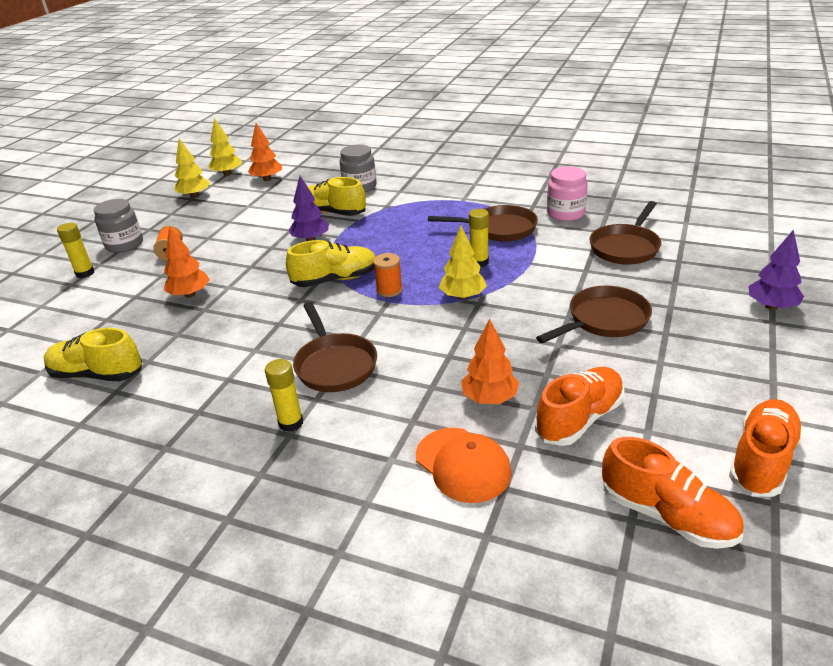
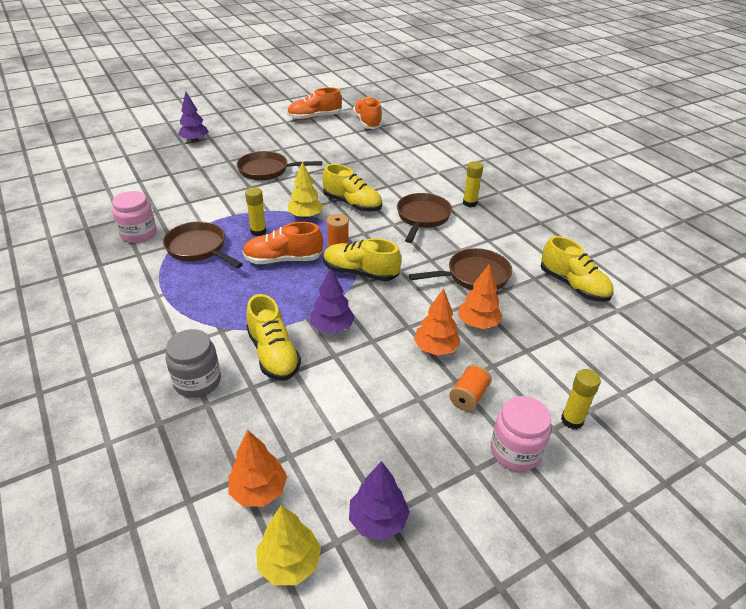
camera: 145 degrees left, 5 degrees up
(124, 245) = (515, 451): grey jar -> pink jar
(194, 196) = (378, 520): yellow tree -> purple tree
(437, 336) = (352, 204): none -> yellow shoe
(463, 465) = (412, 158): orange cap -> none
(489, 398) = (370, 170): orange tree -> orange tree (435, 348)
(579, 419) = (348, 149): orange shoe -> orange shoe (283, 260)
(626, 247) = (171, 194): brown pan -> brown pan (473, 276)

